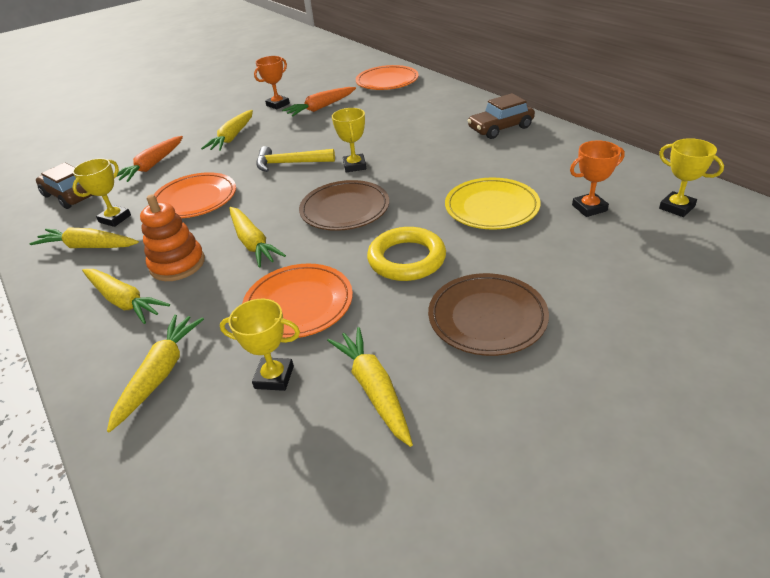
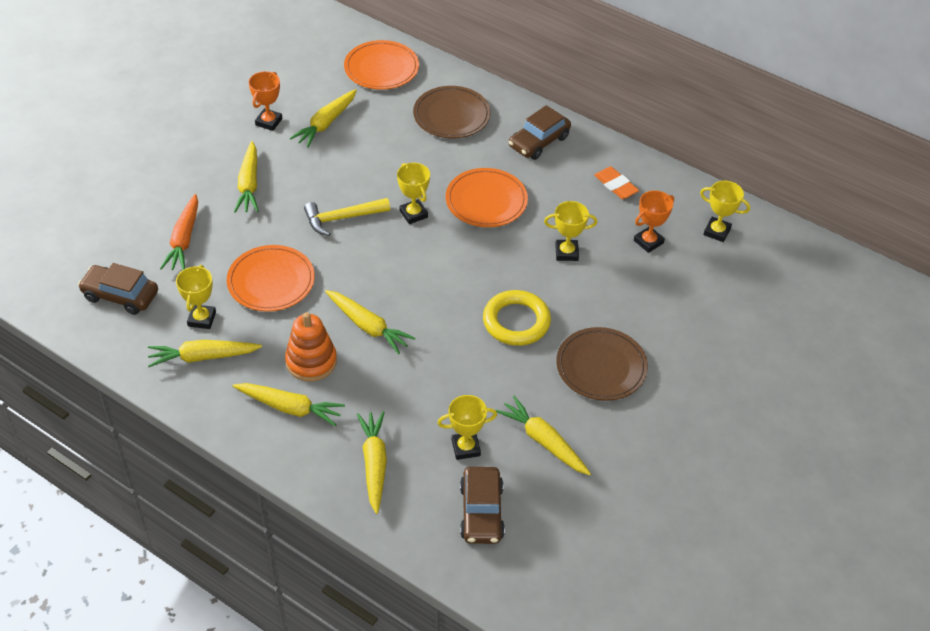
camera: 25 degrees left, 10 degrees up
(243, 464) = (481, 512): none -> brown car
(298, 304) = (448, 382): orange plate -> orange plate (486, 201)
(321, 108) = (326, 124): orange carrot -> yellow carrot
(345, 209) = (433, 273): brown plate -> brown plate (451, 115)
(491, 207) = (566, 252): yellow plate -> yellow trophy
(567, 162) = (615, 185): none -> orange eraser

